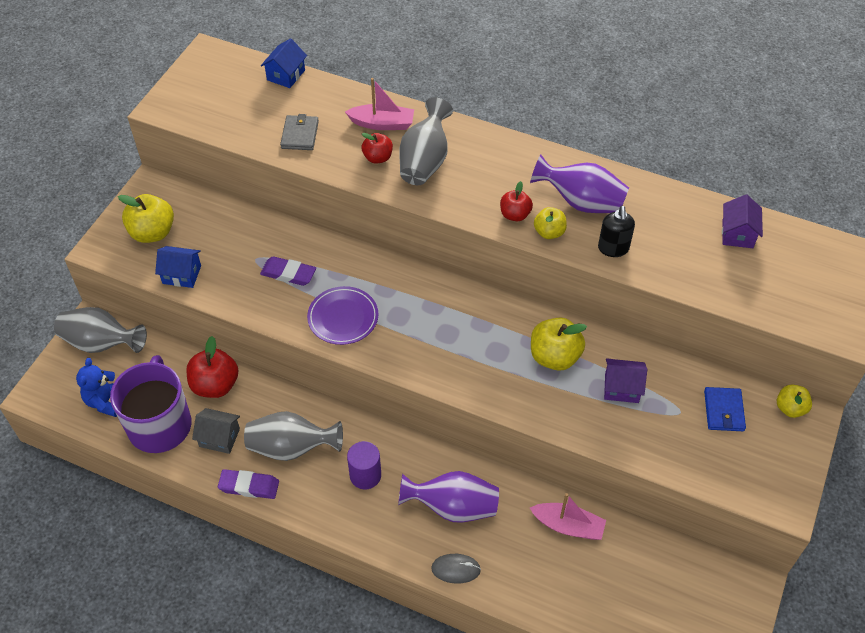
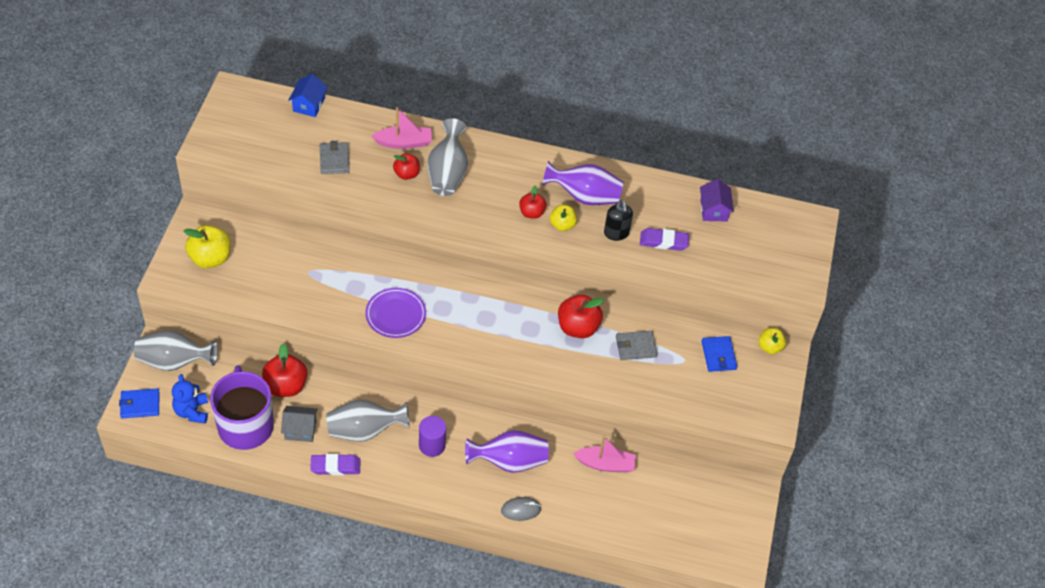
camera: 15 degrees left, 0 degrees up
(52, 387) = (140, 405): none -> blue wallet
(182, 274) = (246, 293): blue house -> none
(288, 274) = (340, 282): purple eraser -> purple eraser (663, 241)
(554, 357) = (578, 327): yellow apple -> red apple
(621, 388) = (635, 347): purple house -> grey wallet

